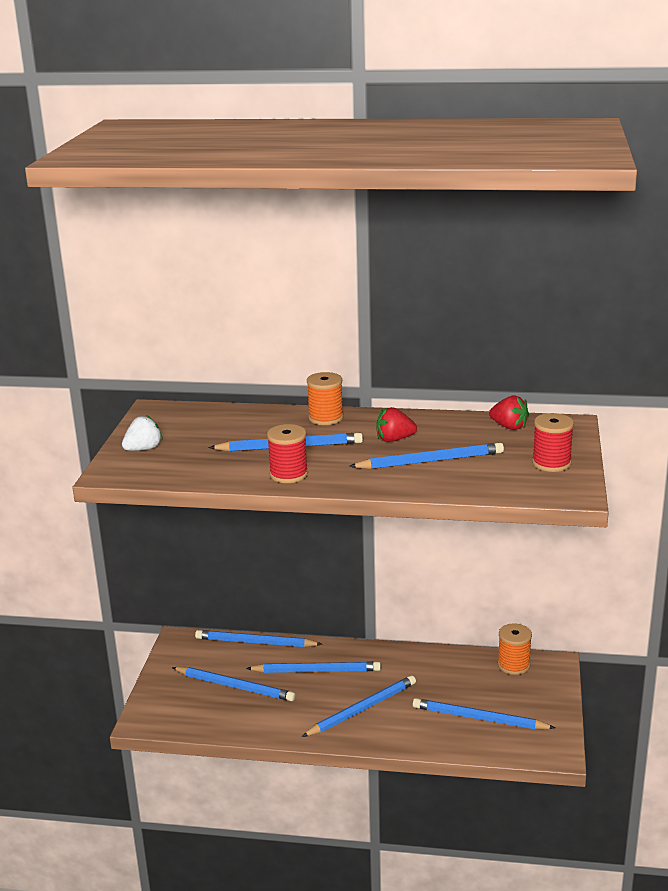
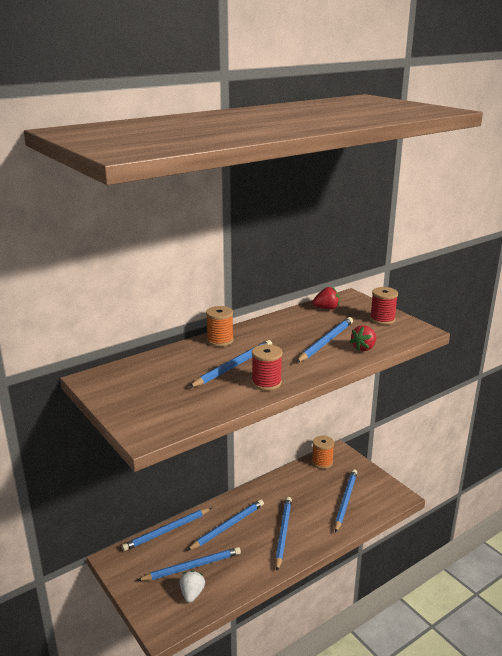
camera: 45 degrees left, 0 degrees up
(143, 449) = (137, 409): white strawberry -> white strawberry (192, 594)
(394, 439) = (283, 338): red strawberry -> red strawberry (364, 348)
(479, 718) = (345, 501): blue pencil -> blue pencil turned 135 degrees clockwise

